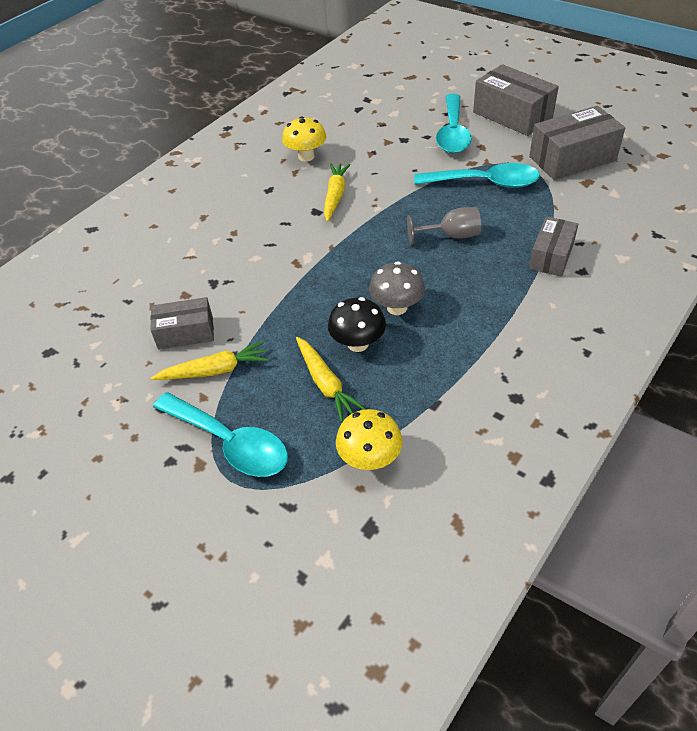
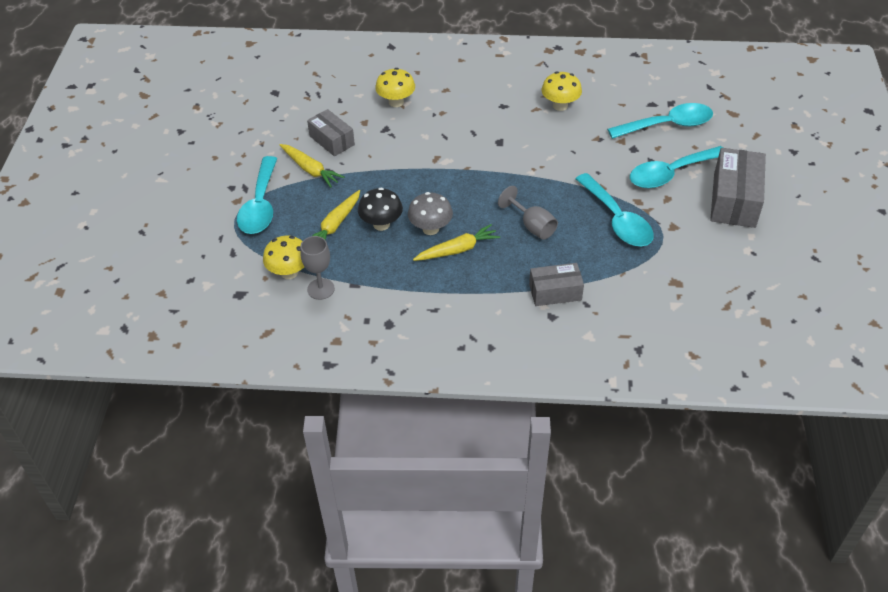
camera: 55 degrees right, 0 degrees up
(181, 258) = (396, 102): none -> yellow mushroom
(335, 196) = (526, 143): yellow carrot -> yellow carrot (457, 250)
(392, 111) = (667, 125): none -> turquoise spoon
(420, 438) = (321, 289): none -> grey goblet
(572, 158) = (702, 261): grey box -> none

